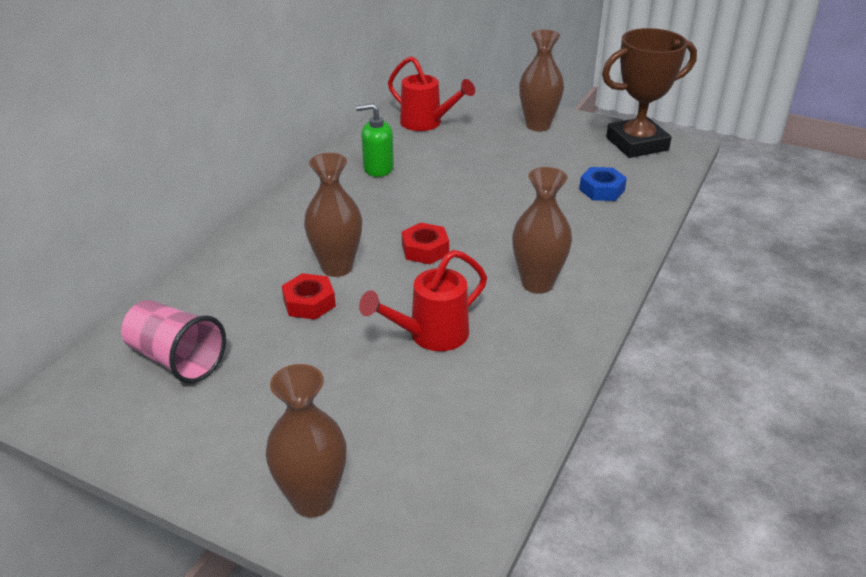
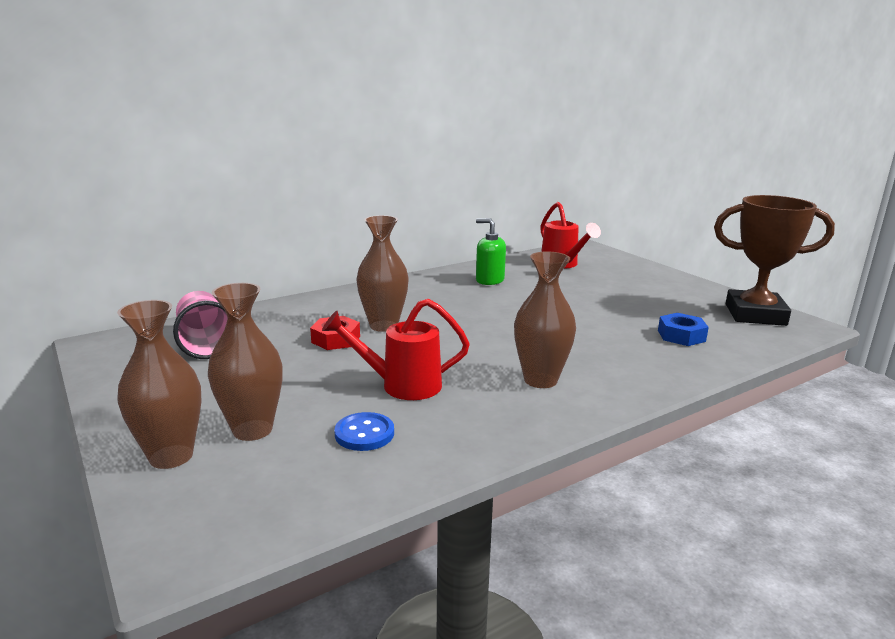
camera: 30 degrees right, 15 degrees down
(425, 249) = (466, 333): red nut -> none
(453, 401) = (364, 434): none -> blue button
(538, 125) = (663, 284): brown vase -> brown vase (252, 430)

